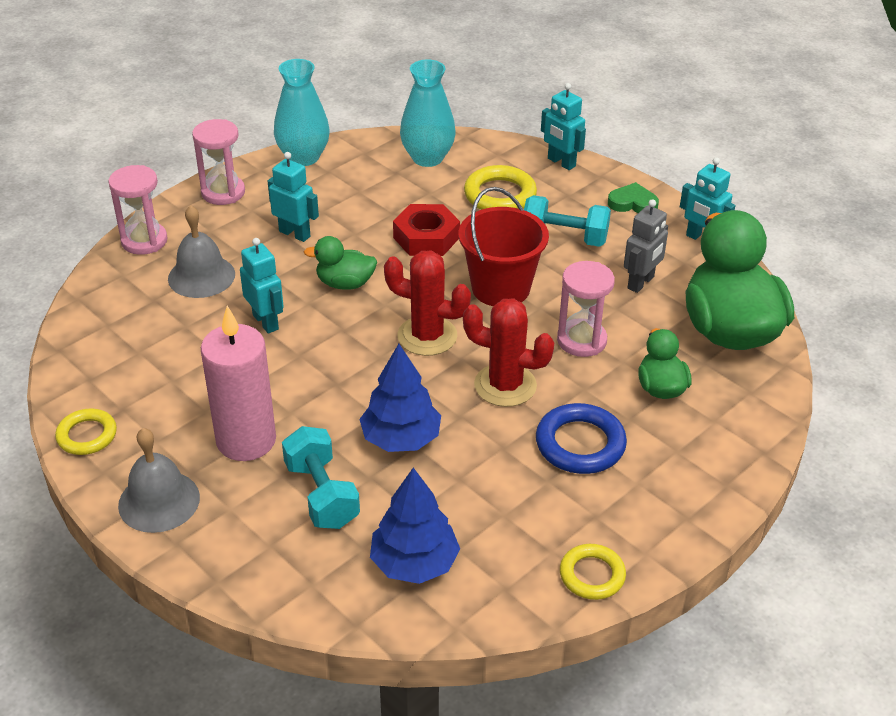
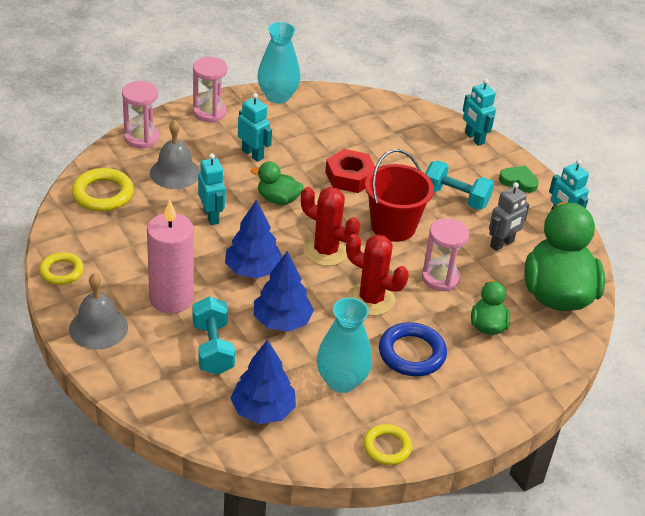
camera: 10 degrees right, 0 degrees up
(341, 380) = (253, 270): none -> blue tree
(427, 158) = (371, 115): turquoise vase -> turquoise vase (341, 381)
(500, 195) = (417, 155): yellow ring -> yellow ring (103, 194)

